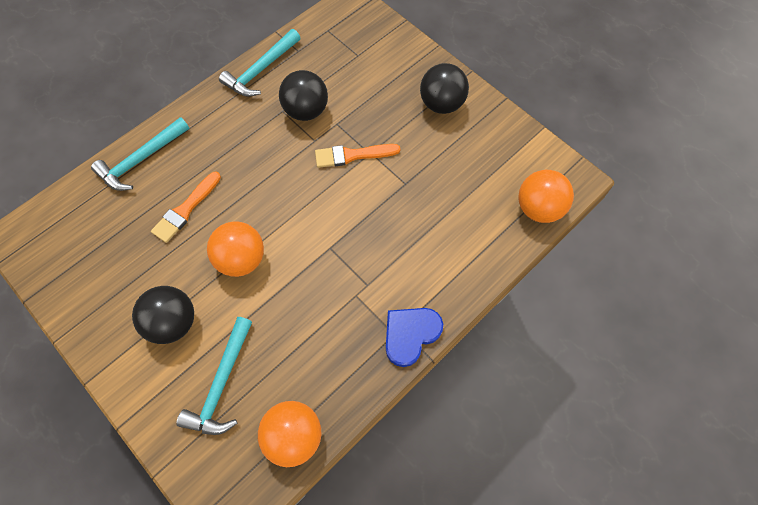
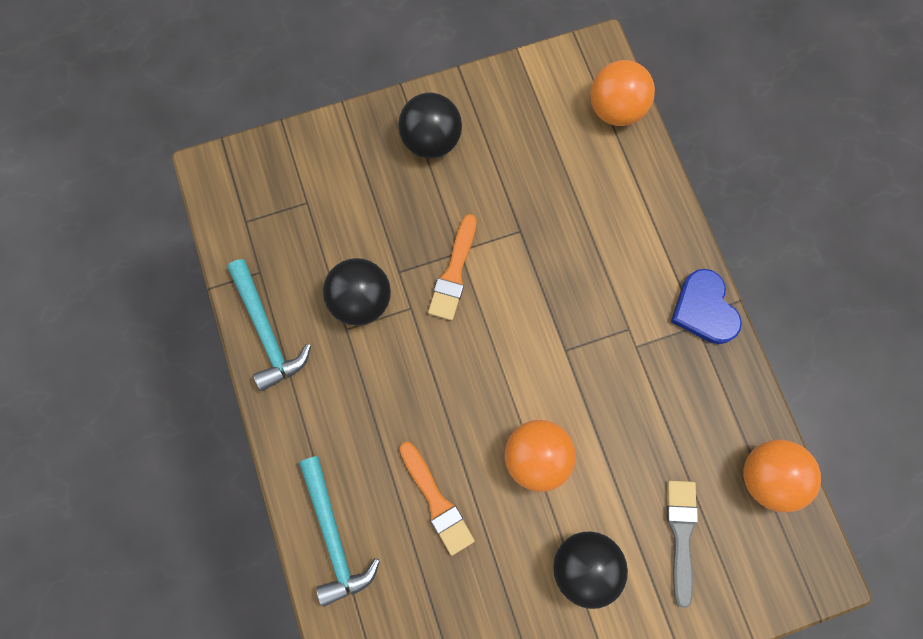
camera: 65 degrees left, 10 degrees up
(221, 384) = (681, 534): turquoise hammer -> grey brush

